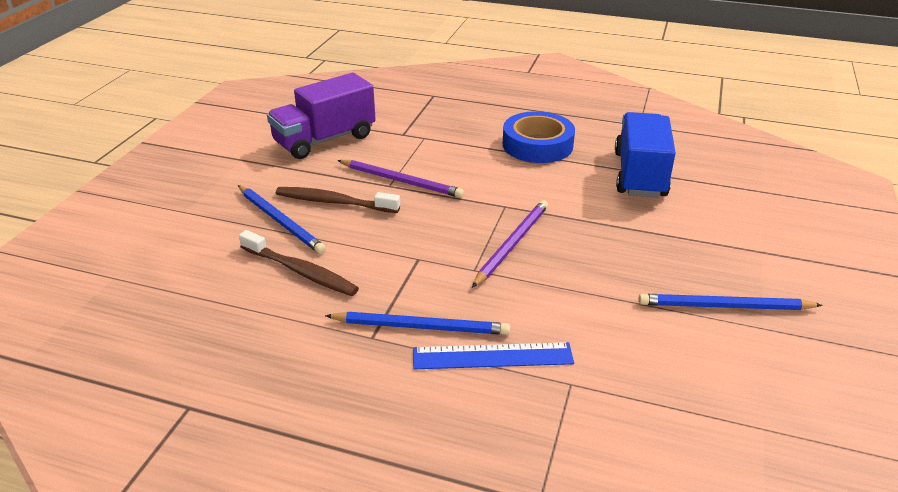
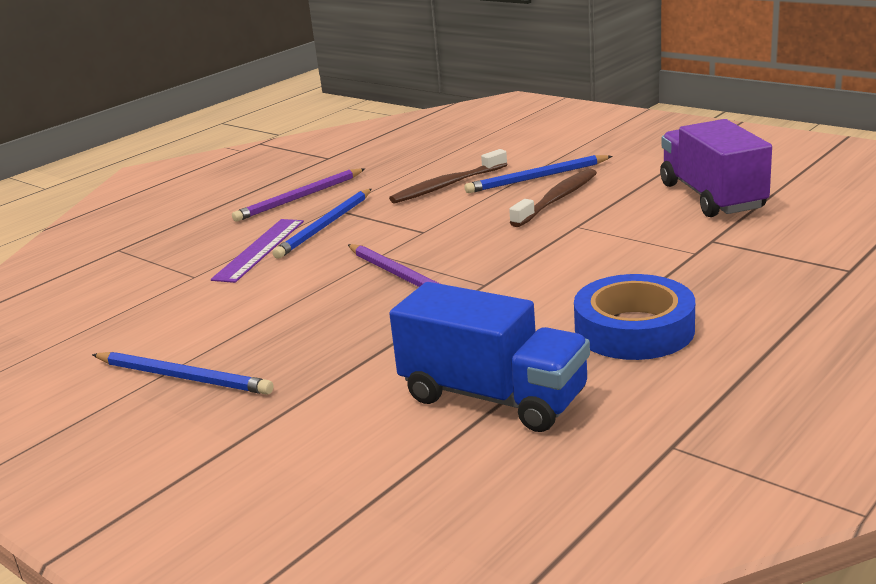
camera: 115 degrees right, 10 degrees down
(401, 181) = (582, 232): purple pencil -> purple pencil (299, 198)
(492, 356) = (260, 249): blue ruler -> purple ruler
(724, 306) = (183, 377): blue pencil -> blue pencil turned 90 degrees clockwise

